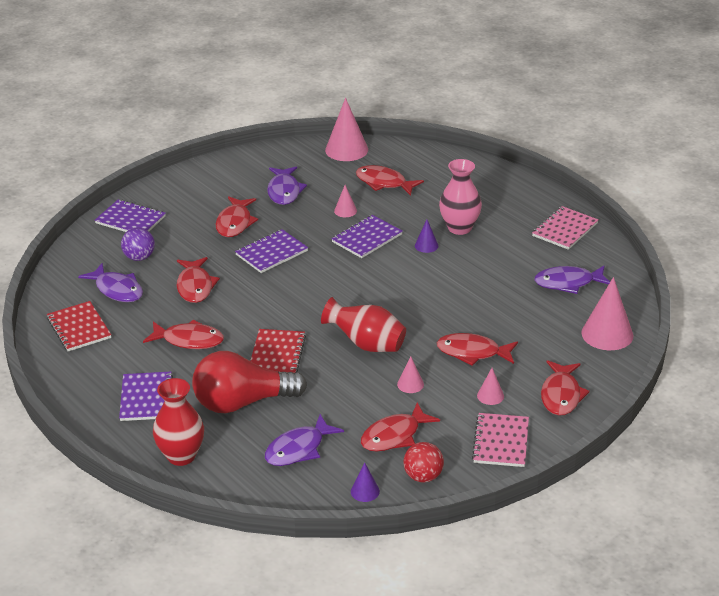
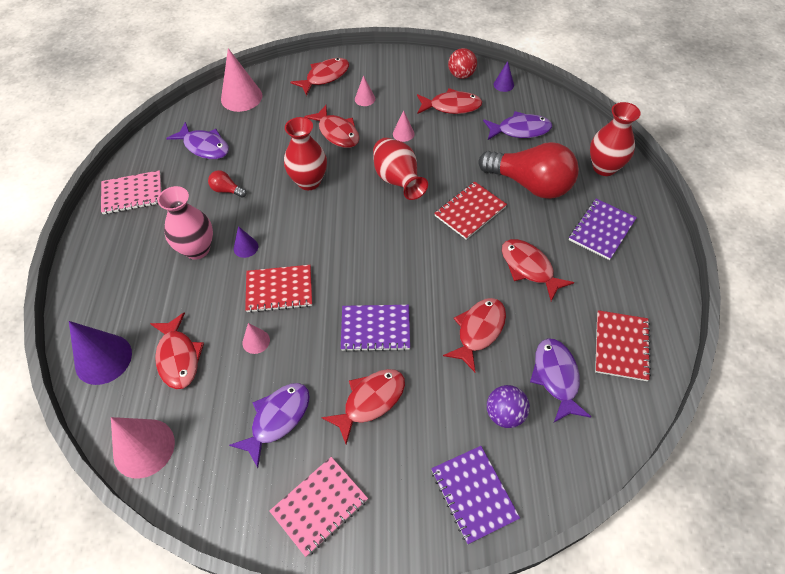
camera: 140 degrees left, 20 degrees up
(367, 238) = (279, 289): purple notebook -> red notebook
(429, 162) = (103, 359): none -> purple cone
(441, 305) = (309, 181): none -> red vase
(497, 267) = (227, 190): none -> red light bulb
(501, 442) = (394, 70): pink notebook -> pink notebook (319, 506)

